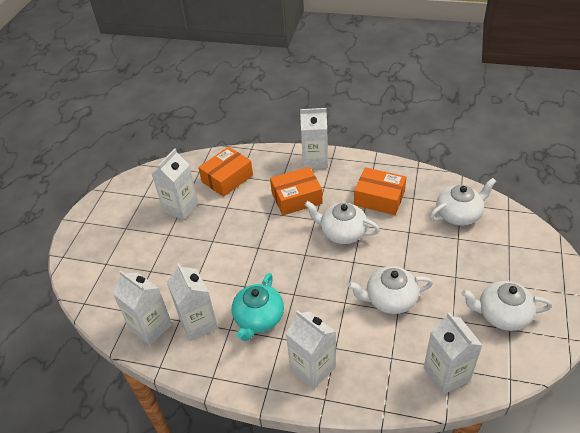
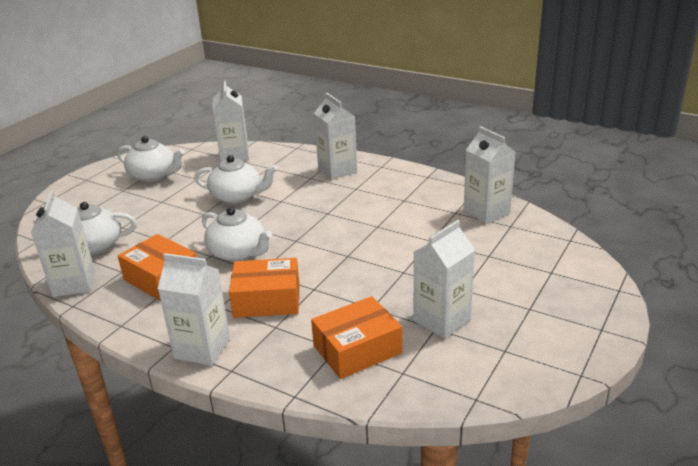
camera: 165 degrees left, 15 degrees down
(198, 323) = (434, 207): white carton -> white carton (74, 284)
(258, 318) = (372, 202): turquoise teapot -> none

